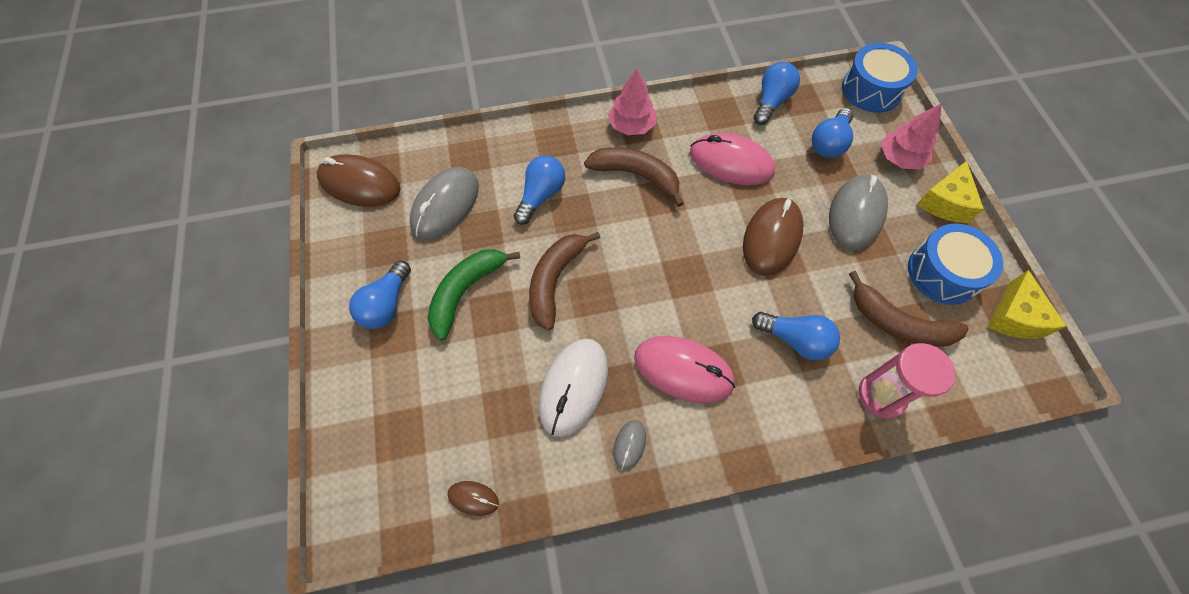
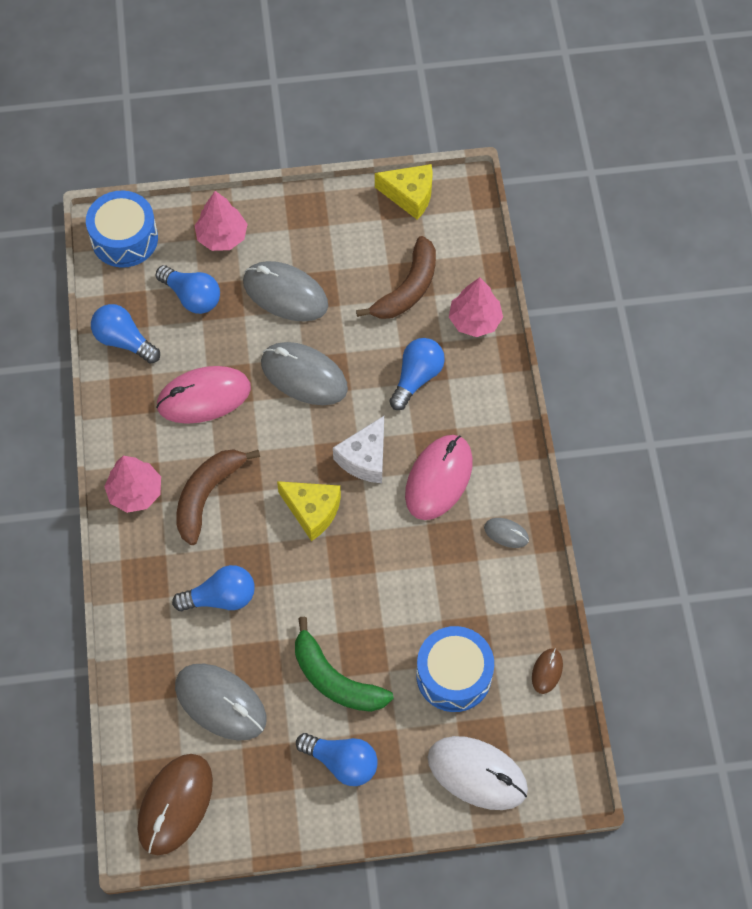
camera: 85 degrees left, 0 degrees up
(541, 195) = (221, 597): blue light bulb -> blue light bulb turned 135 degrees clockwise
(555, 281) = (331, 588): brown banana -> none
(573, 387) = (448, 578): white mouse -> white mouse (477, 774)
(694, 298) = (365, 458): none -> white cheese
(731, 162) = (204, 397): pink mouse -> pink mouse turned 45 degrees clockwise
(771, 238) = (304, 376): brown mouse -> grey mouse
(881, 395) = (474, 320): pink hourglass -> pink tree
(943, 273) = (359, 238): blue drum -> blue drum (453, 675)
(945, 202) = (281, 212): yellow cheese -> yellow cheese (312, 511)

